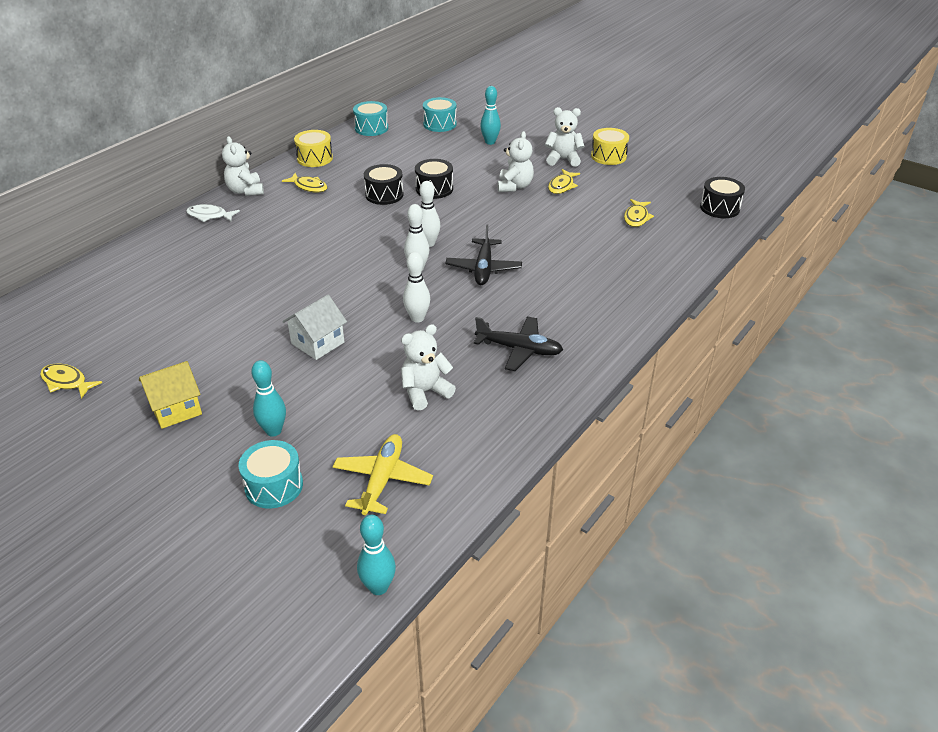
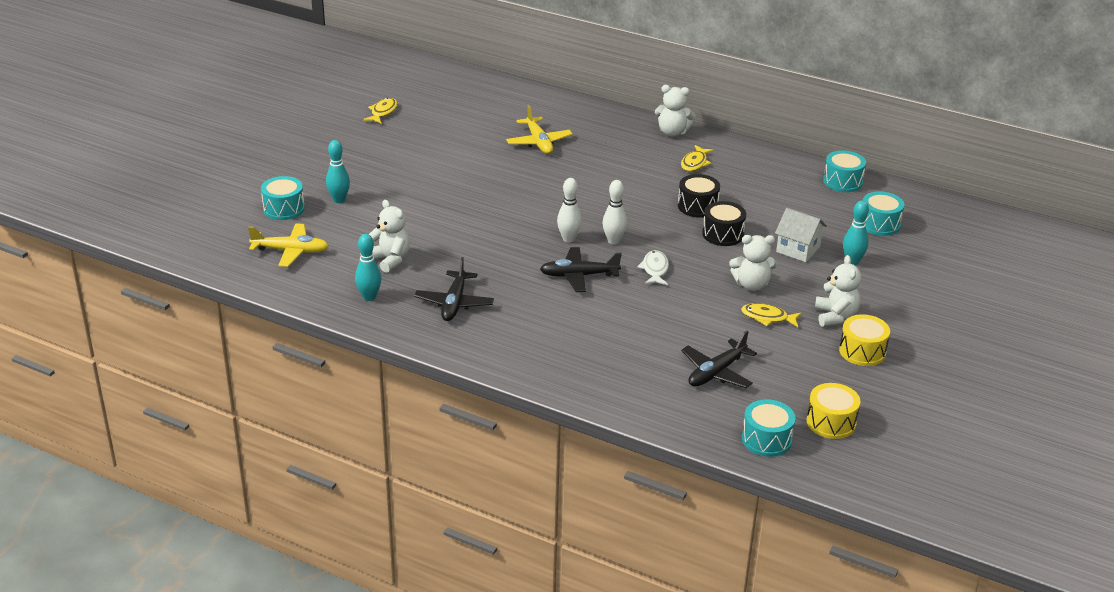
camera: 80 degrees right, 5 degrees down
(176, 409) = (359, 158): yellow house -> none
(209, 216) = (621, 123): white fish -> white fish (655, 269)
(218, 268) = (539, 142): none -> yellow plane
(245, 191) = (672, 132): white teddy bear -> white teddy bear turned 135 degrees counterclockwise
(315, 158) = (755, 158): yellow drum -> yellow drum (831, 422)
(318, 343) = (445, 203): white house -> white house (798, 249)
(378, 587) = (194, 260): turquoise bowling pin -> turquoise bowling pin (369, 297)
(417, 318) = (489, 246): white bowling pin -> none
(636, 217) = (716, 373): yellow fish -> black plane
(719, 208) = (766, 439): black drum -> turquoise drum

